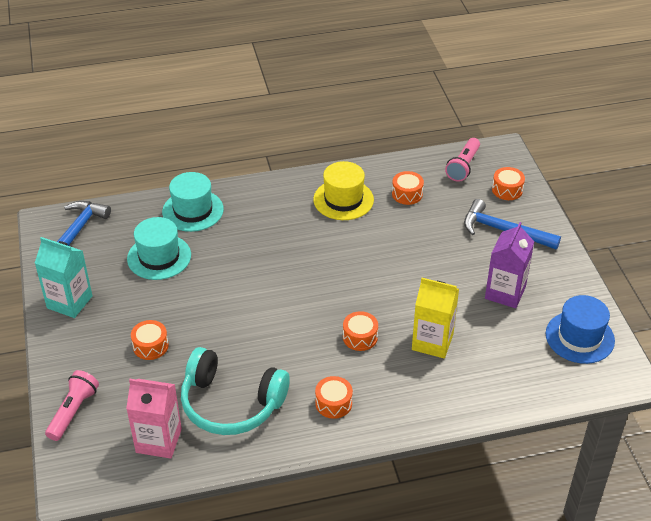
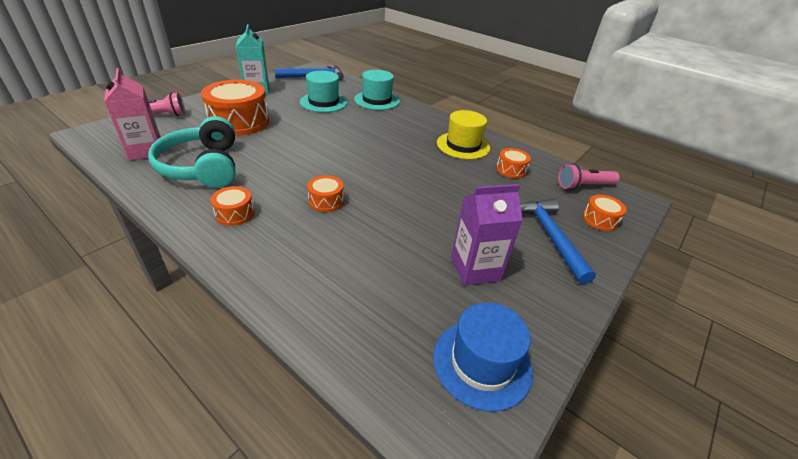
camera: 50 degrees right, 5 degrees down
(150, 346) = (239, 122): orange drum -> orange drum, size x2.12
(432, 342) = (359, 244): yellow carton -> none

